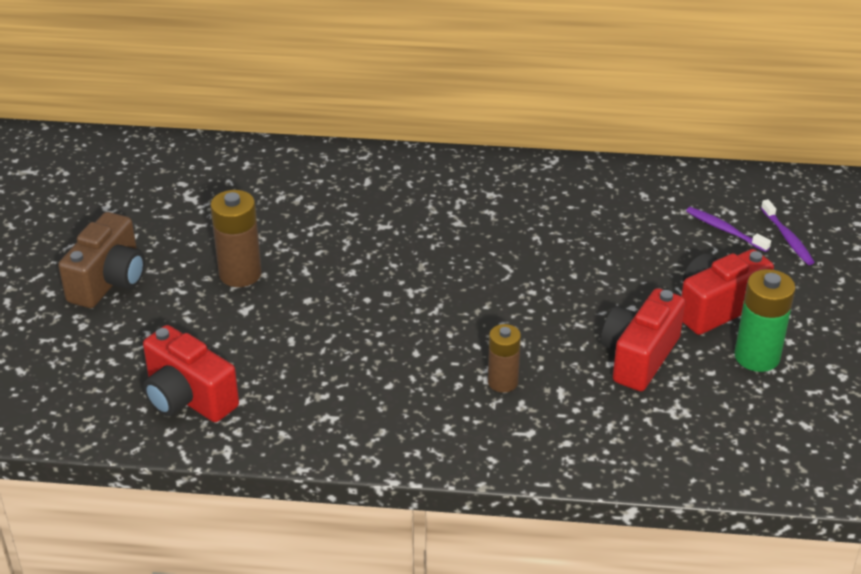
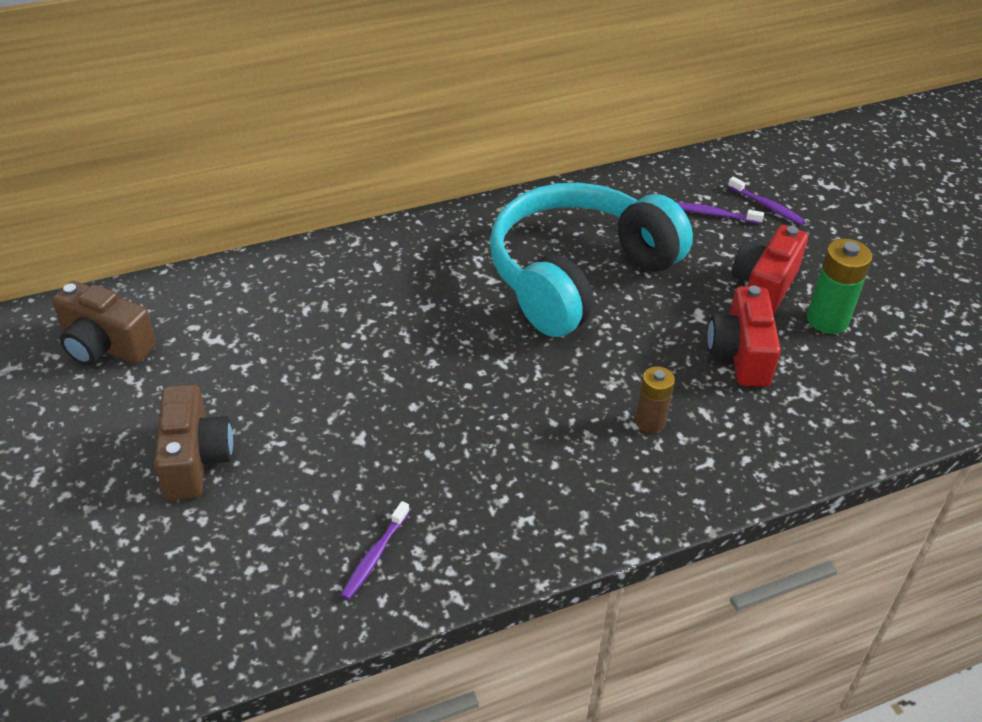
camera: 30 degrees left, 5 degrees up
(106, 177) = (105, 346): none -> brown camera
(188, 398) = (374, 556): red camera -> purple toothbrush
(240, 274) = (327, 403): brown battery -> none
(541, 242) = (578, 275): none -> turquoise headphones

